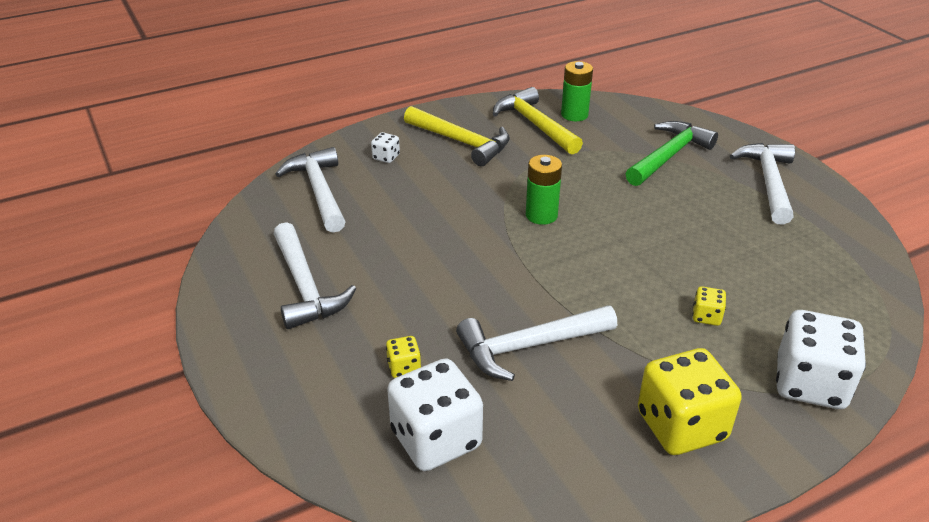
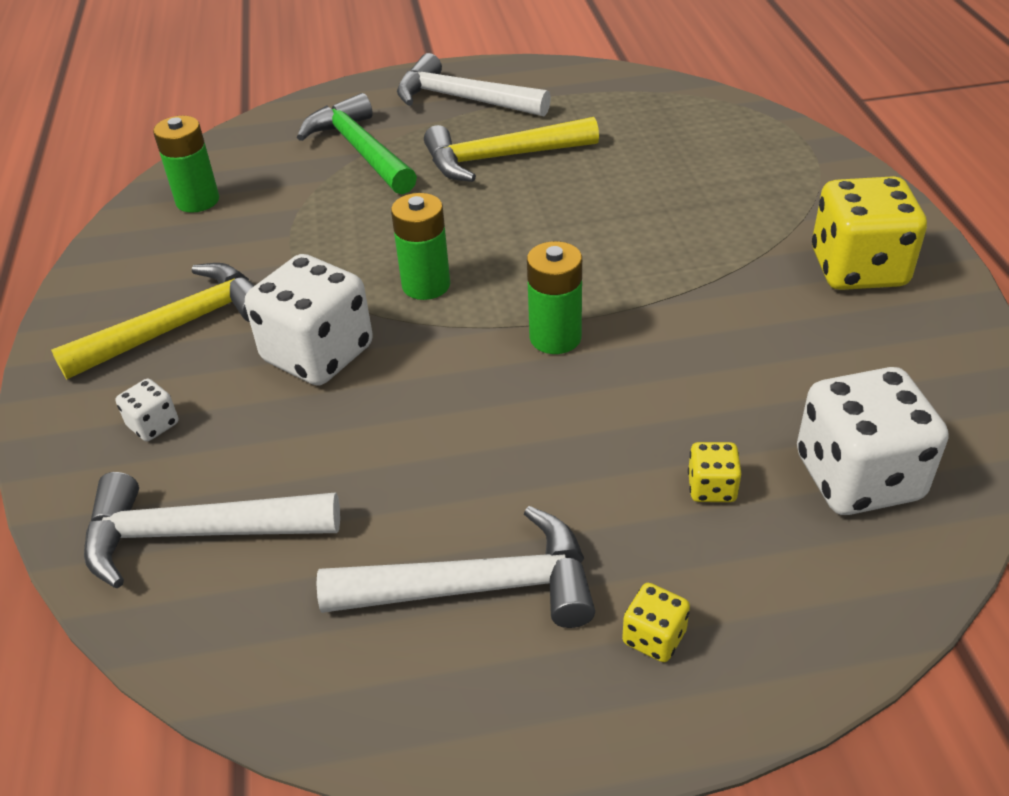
camera: 70 degrees left, 5 degrees up
(516, 278) = (555, 337): none -> green battery
(529, 346) = (700, 355): white hammer -> none
(535, 125) = (193, 242): yellow hammer -> yellow hammer (501, 158)
(706, 316) = (686, 206): yellow dice -> yellow dice (654, 637)
(810, 384) = (808, 172): white dice -> white dice (318, 354)

